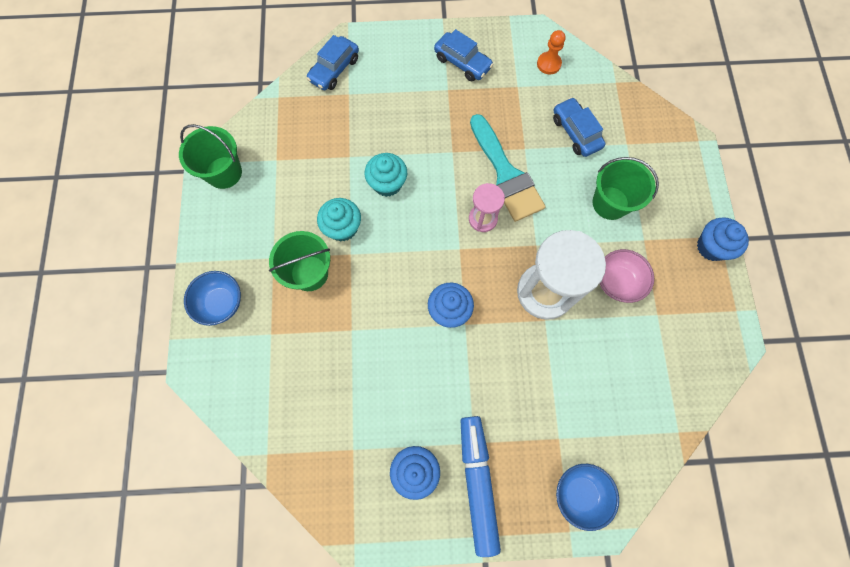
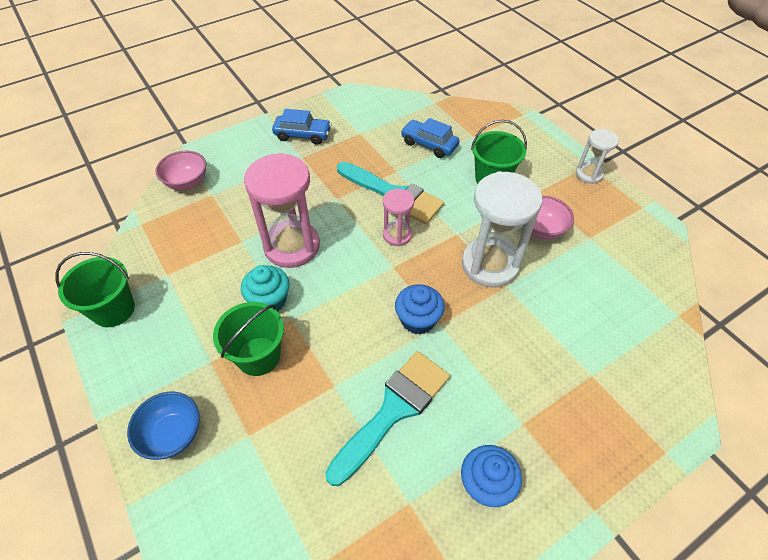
camera: 30 degrees left, 20 degrees down
(334, 69) = (187, 182): blue car -> pink bowl
(383, 375) = (393, 410): none -> turquoise brush
(387, 183) = (292, 246): turquoise cupcake -> pink hourglass
(477, 482) = (552, 459): blue marker -> none
(548, 64) = (375, 110): orange pawn -> none
(580, 493) = (646, 412): blue bowl -> none
(711, 247) = (589, 174): blue cupcake -> white hourglass

